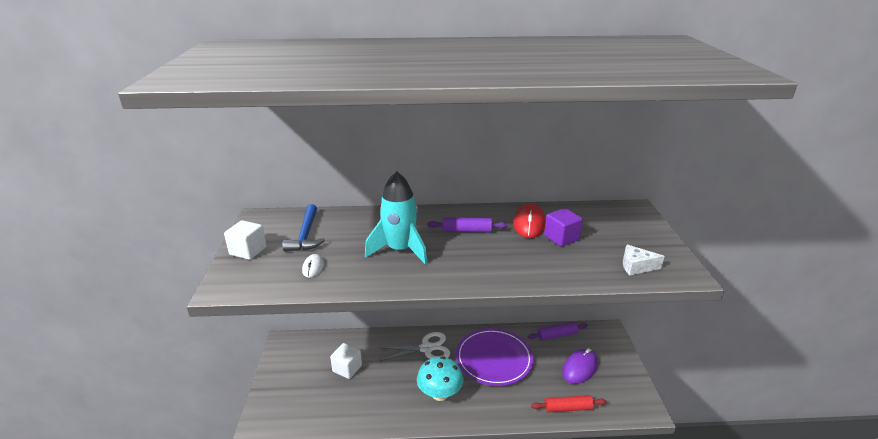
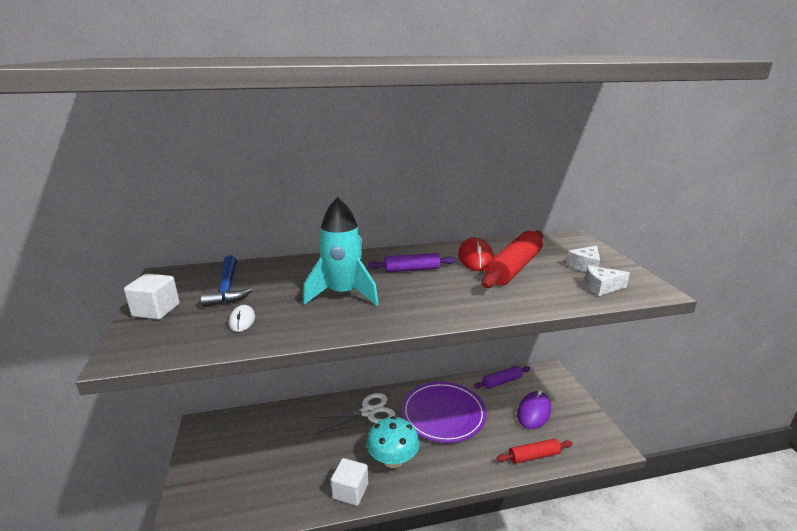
camera: 10 degrees left, 5 degrees down
(347, 368) = (281, 446): white cube -> white cube (350, 491)
(561, 238) = (513, 268): purple cube -> red rolling pin
(631, 242) = (585, 266): none -> white cheese

